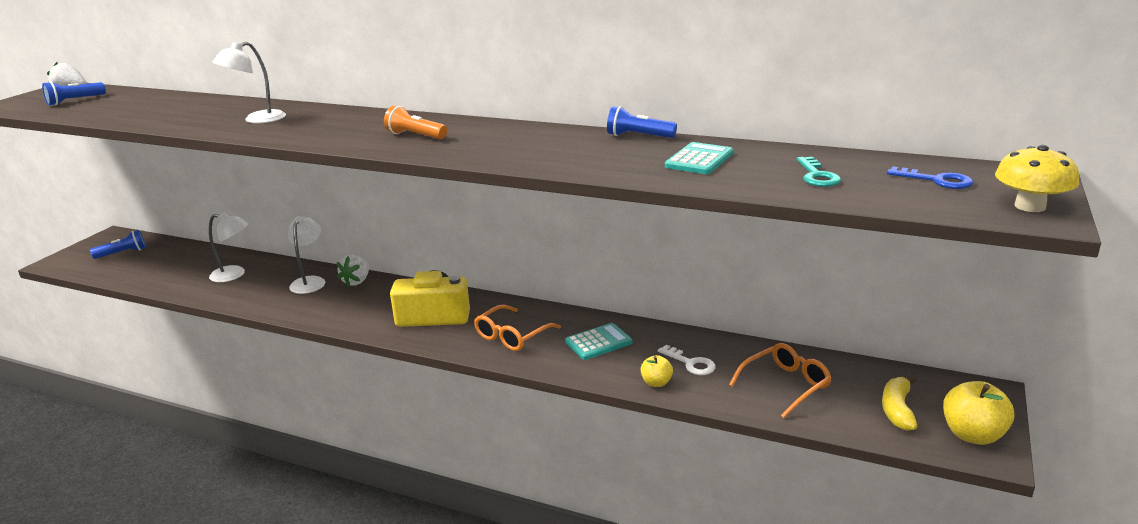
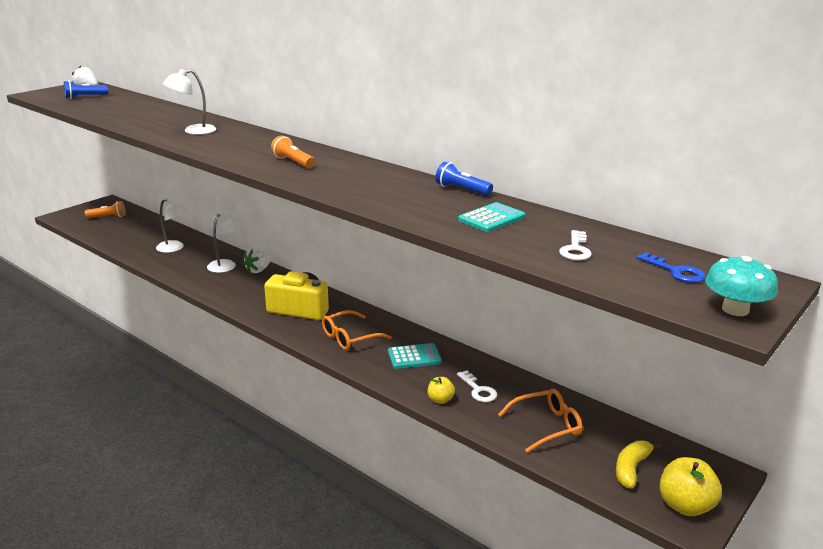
camera: 15 degrees right, 0 degrees up
(123, 253) = (108, 217): blue flashlight -> orange flashlight
(817, 176) = (575, 249): turquoise key -> white key
(1030, 206) = (735, 309): yellow mushroom -> turquoise mushroom

